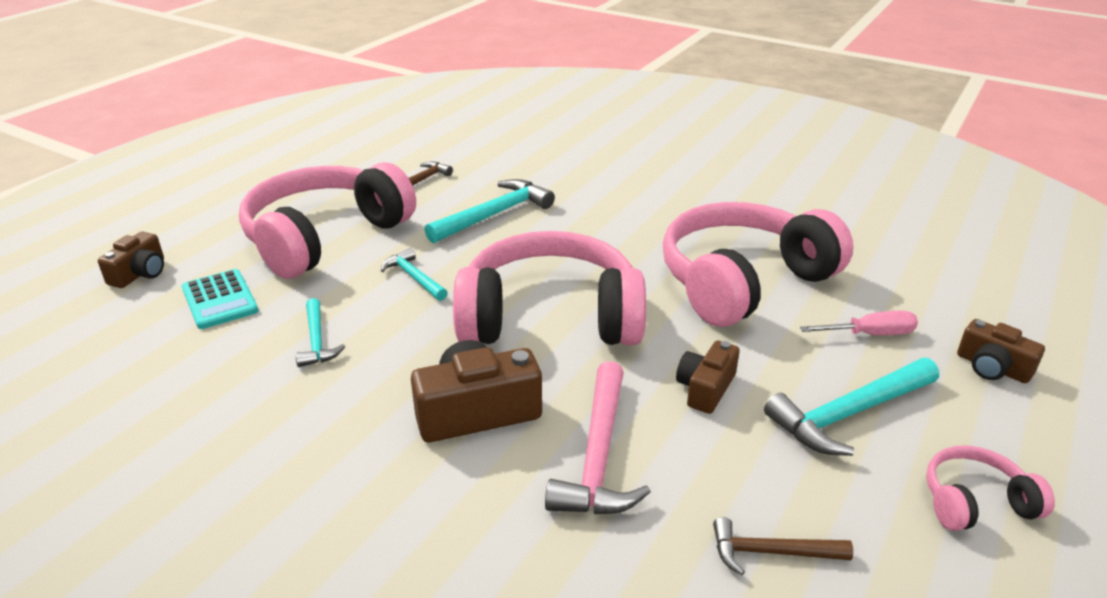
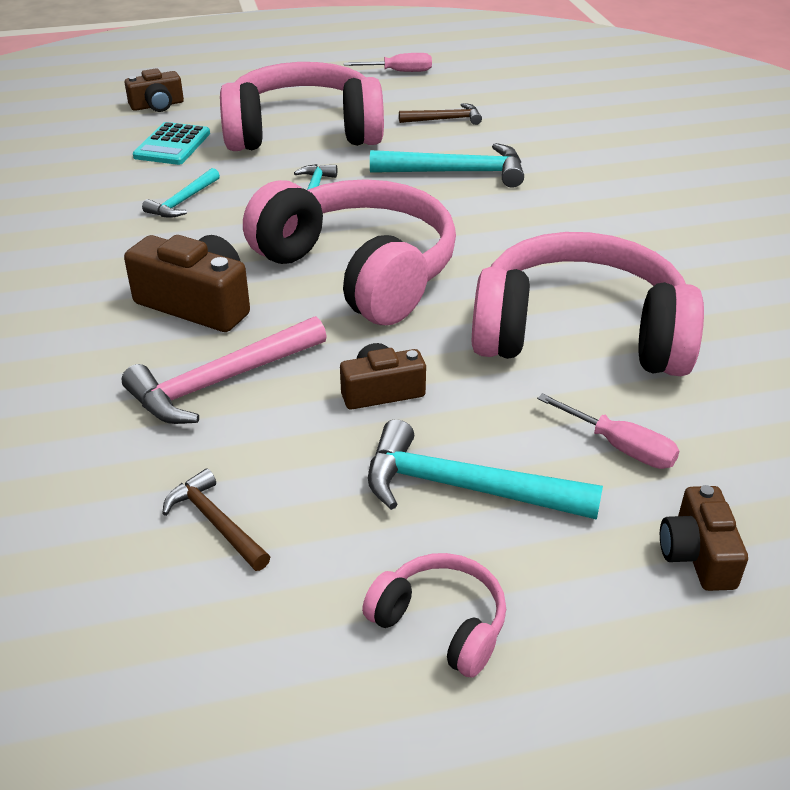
camera: 45 degrees right, 5 degrees up
(323, 159) = (399, 72): none -> pink screwdriver

